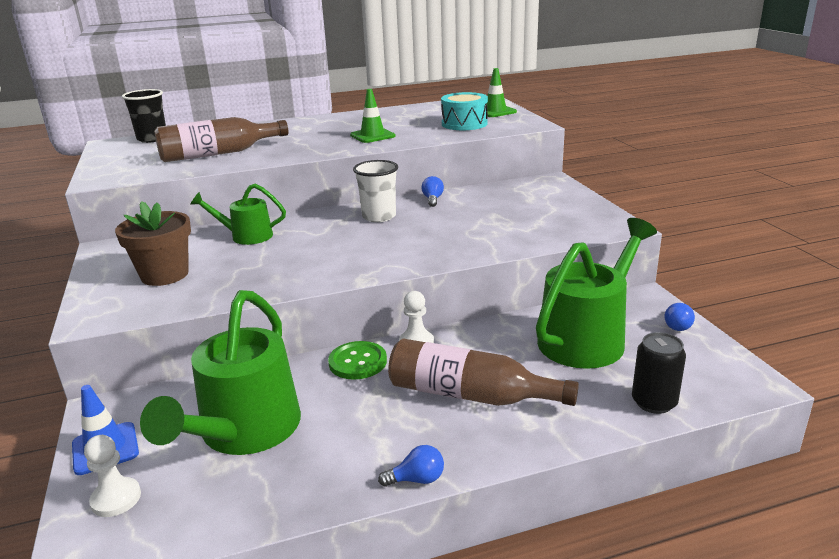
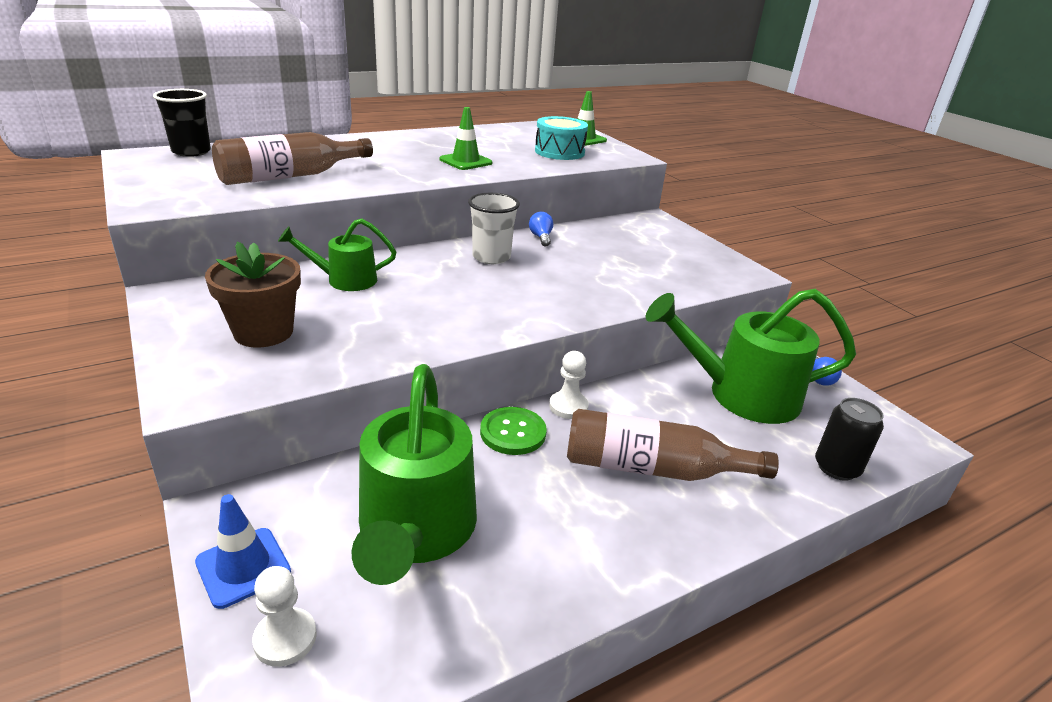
camera: 15 degrees left, 5 degrees up
(417, 479) = (640, 578): blue light bulb -> none
(587, 337) = (741, 395): green watering can -> green watering can turned 120 degrees counterclockwise

